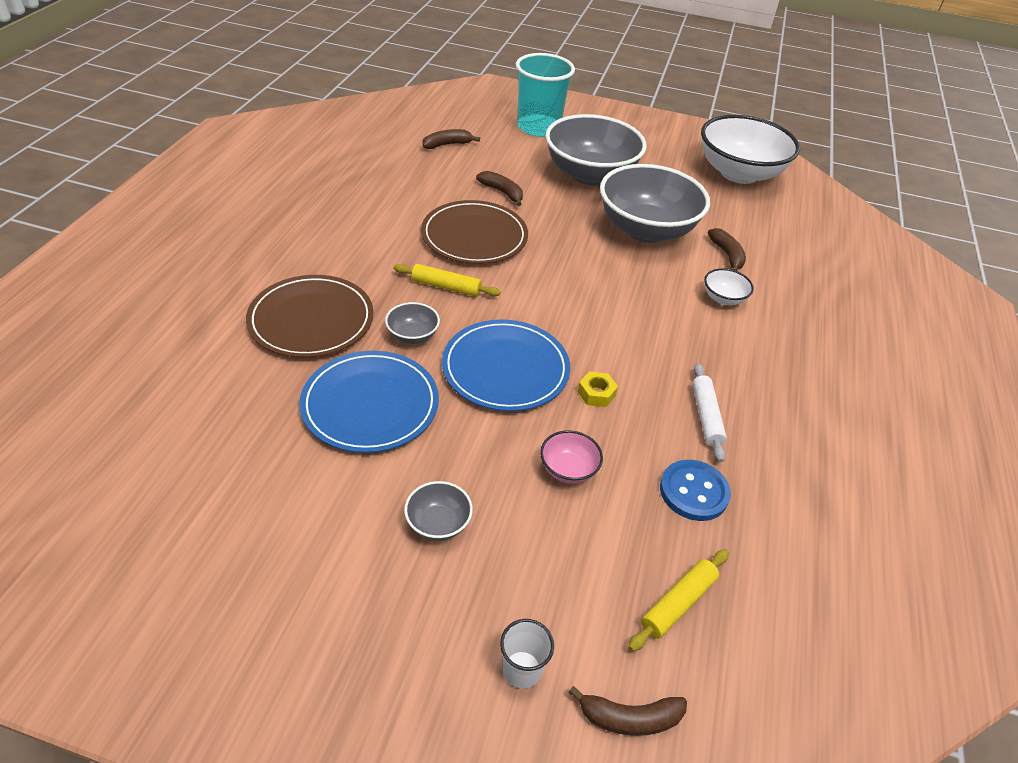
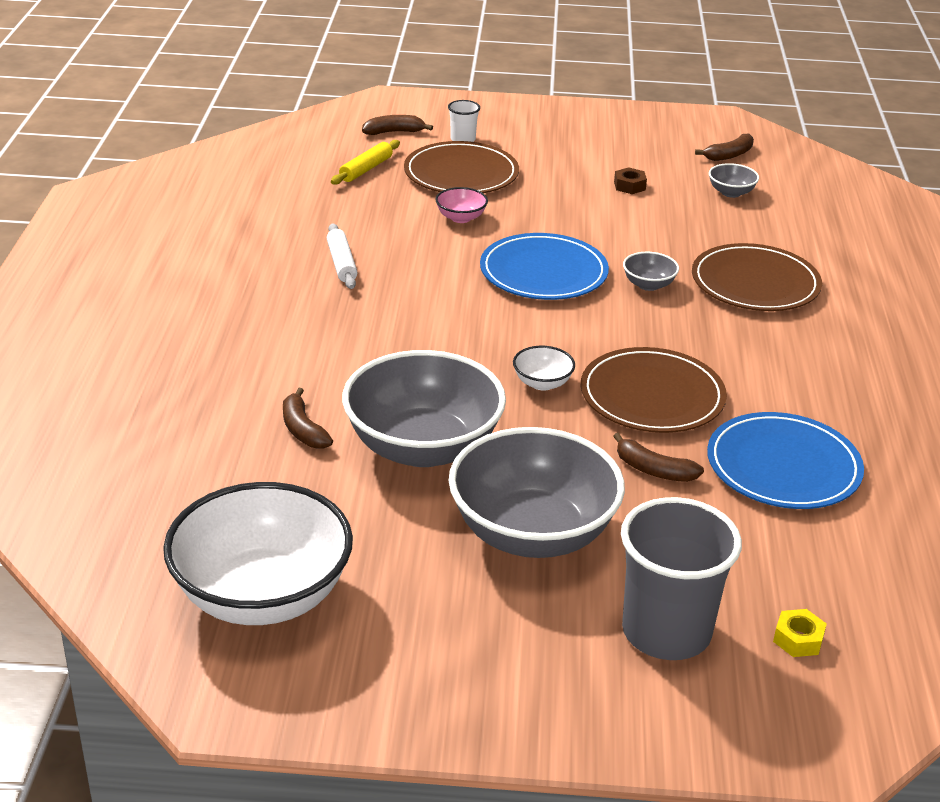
camera: 170 degrees right, 10 degrees down
(335, 497) = (629, 186): none -> brown nut
(370, 404) = (646, 234): blue plate -> blue plate (783, 466)
(438, 523) = (547, 183): grey bowl -> grey bowl (731, 192)
(446, 287) = (646, 333): yellow rolling pin -> none
(447, 144) = (796, 548): brown banana -> brown banana (729, 155)
(538, 127) = (666, 632): turquoise cup -> grey cup
(547, 567) = (461, 174): none -> brown plate
(596, 393) = (449, 266): yellow nut -> yellow nut (798, 639)
(693, 492) = (354, 218): blue button -> none
(723, 298) = (314, 371): white bowl -> white bowl (542, 383)

